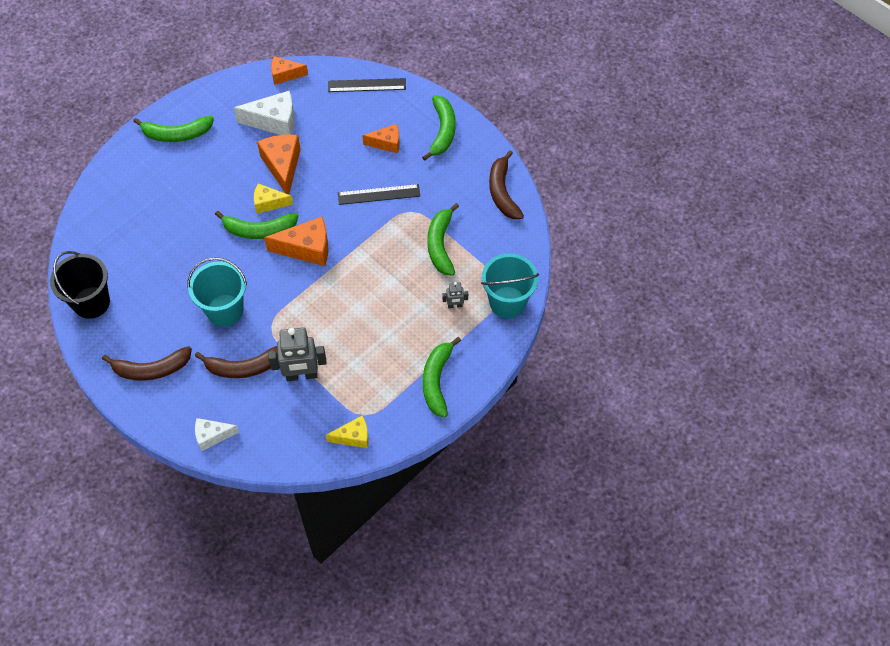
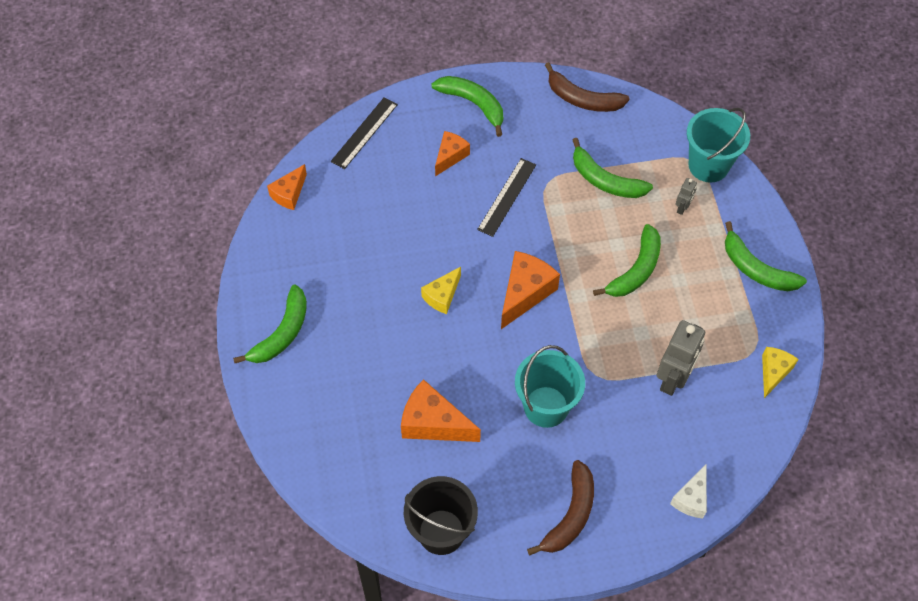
camera: 55 degrees left, 0 degrees up
(244, 367) = (628, 425): brown banana -> none
(259, 230) = (469, 322): green banana -> green banana (636, 270)
(274, 122) = (342, 236): white cheese -> none
(283, 166) = (405, 259): orange cheese -> orange cheese (433, 423)

